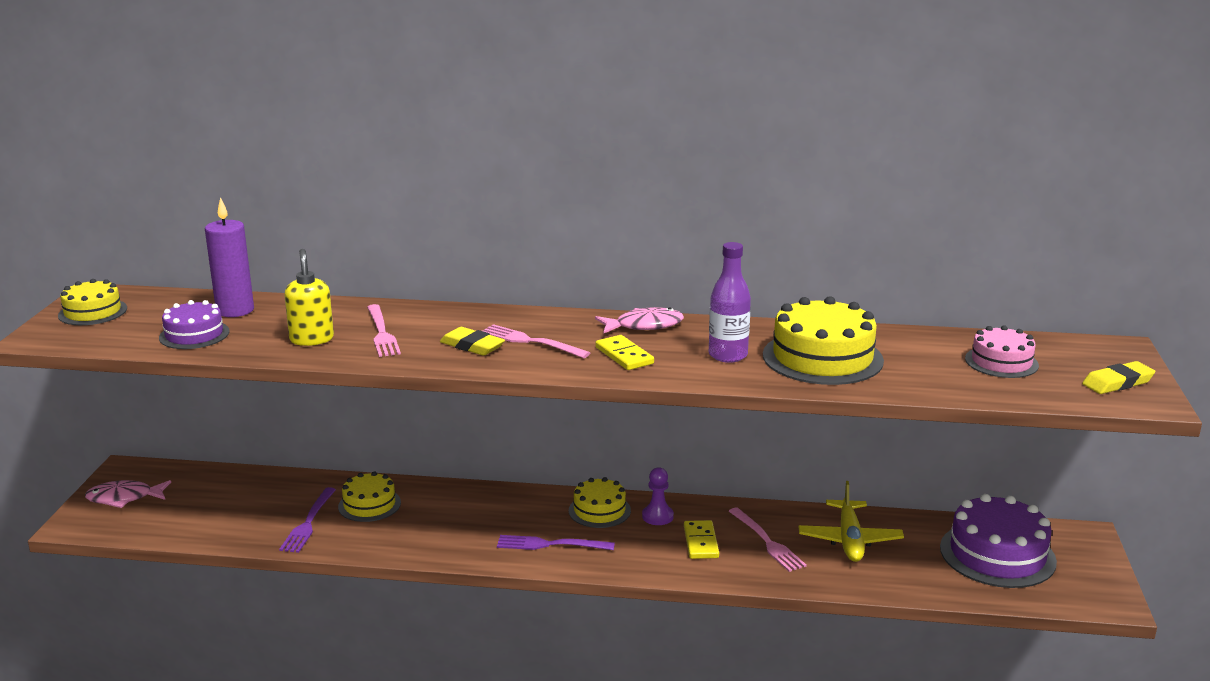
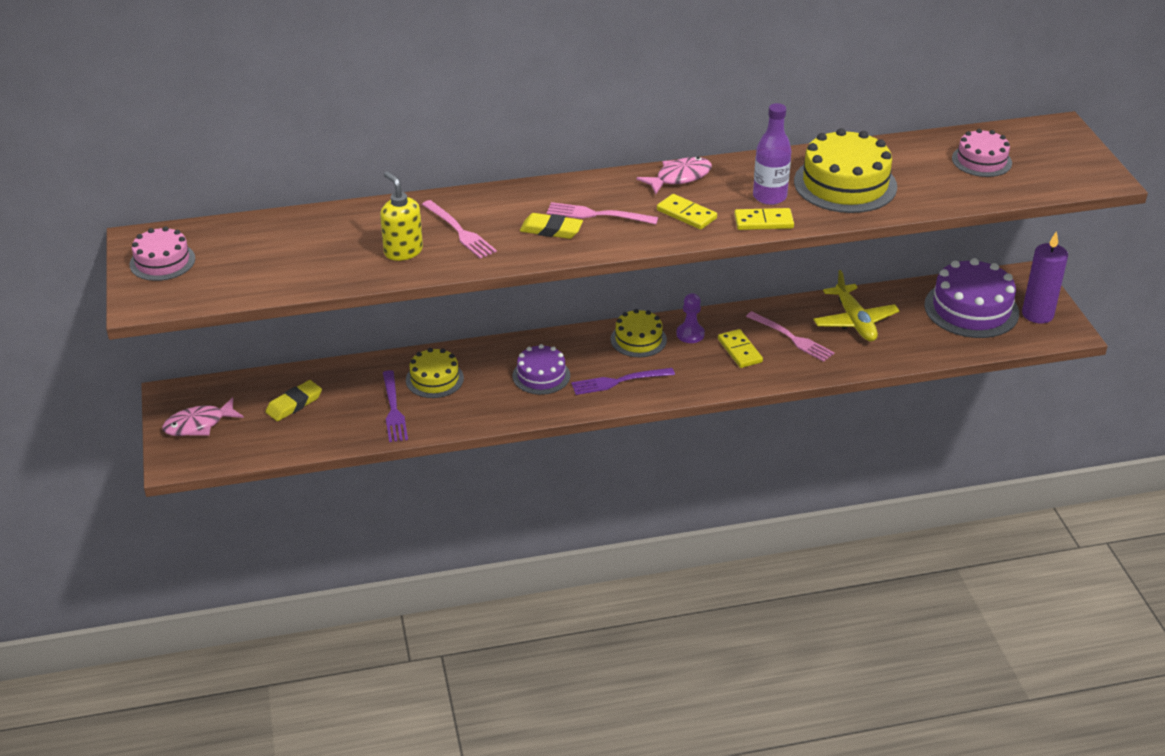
camera: 20 degrees left, 15 degrees up
(92, 312) = (162, 261): yellow cake -> pink cake
(194, 334) = (289, 268): purple cake -> purple cake (541, 376)
(235, 310) = (300, 232): purple candle -> purple candle (1037, 314)
(703, 375) = (763, 222): none -> yellow domino
(1117, 383) = (1074, 165): yellow eraser -> yellow eraser (294, 404)

